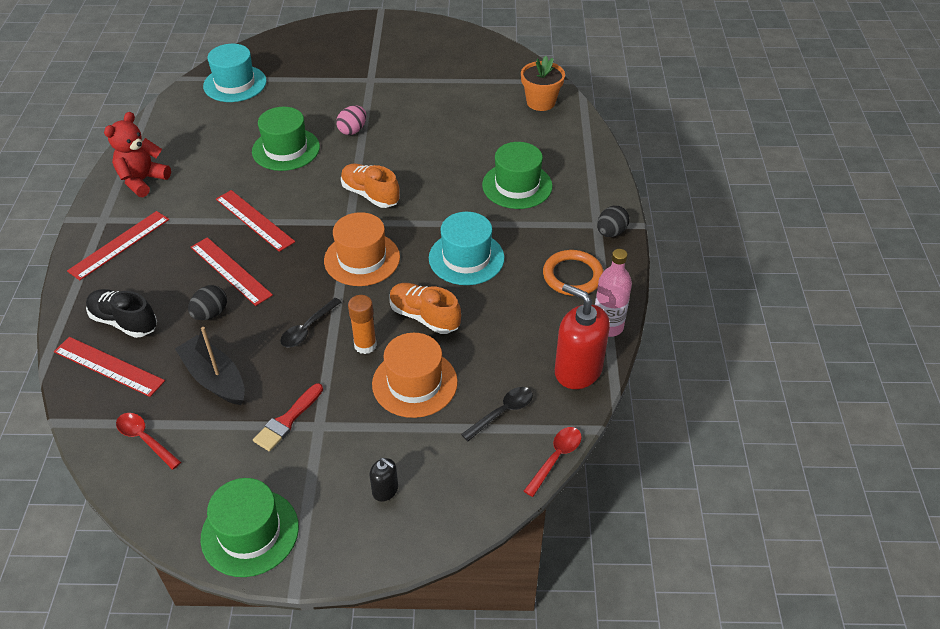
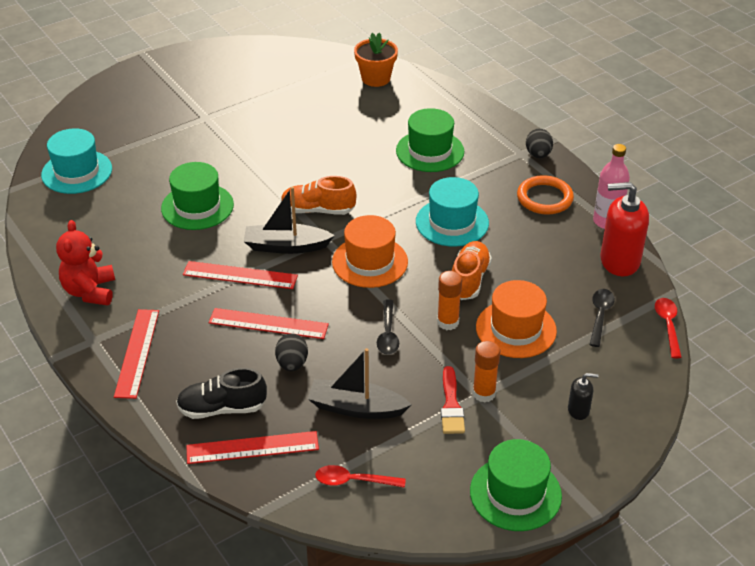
camera: 35 degrees left, 5 degrees down
(313, 213) = (286, 246): none -> black boat
(324, 426) = (484, 393): none -> orange glue stick
(352, 130) = (240, 166): pink egg -> none
(424, 317) = (469, 280): orange shoe -> orange shoe turned 105 degrees clockwise

